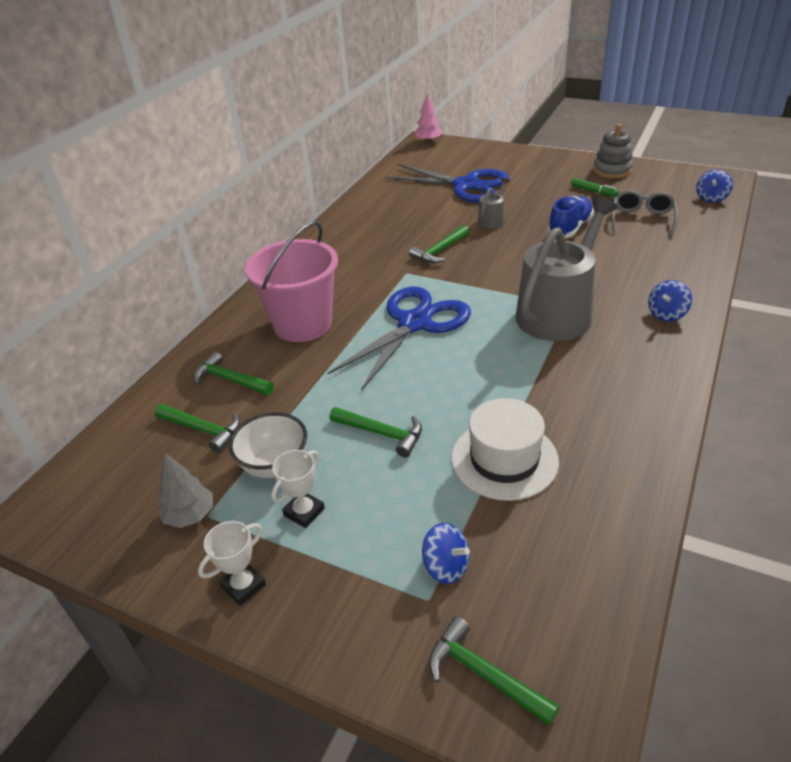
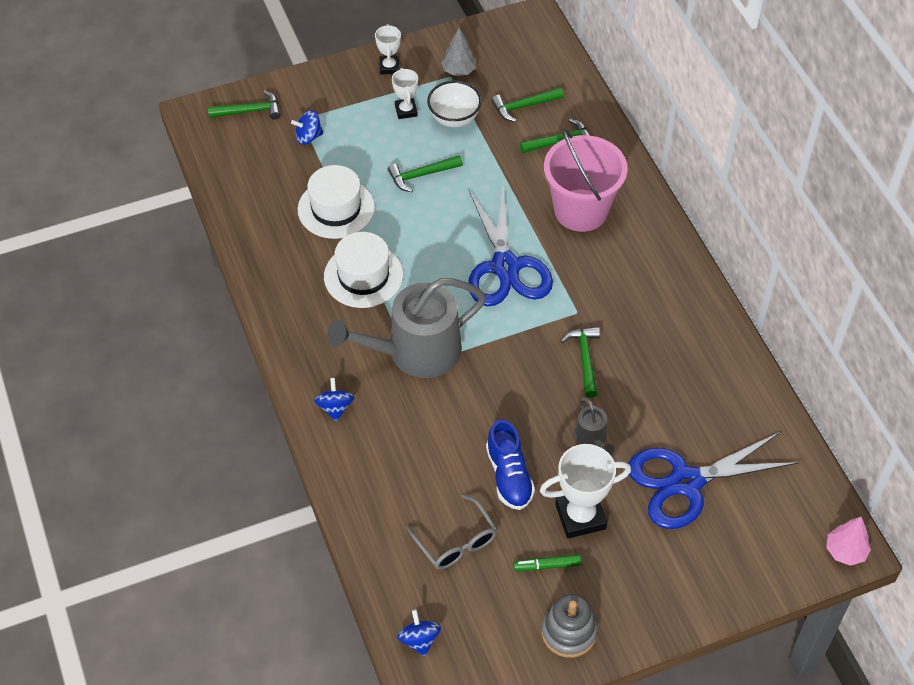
camera: 130 degrees right, 15 degrees up
(543, 385) = (363, 276): none -> white hat
(547, 198) = (580, 516): none -> white trophy
(558, 312) = (415, 352): grey watering can -> grey watering can turned 75 degrees clockwise

